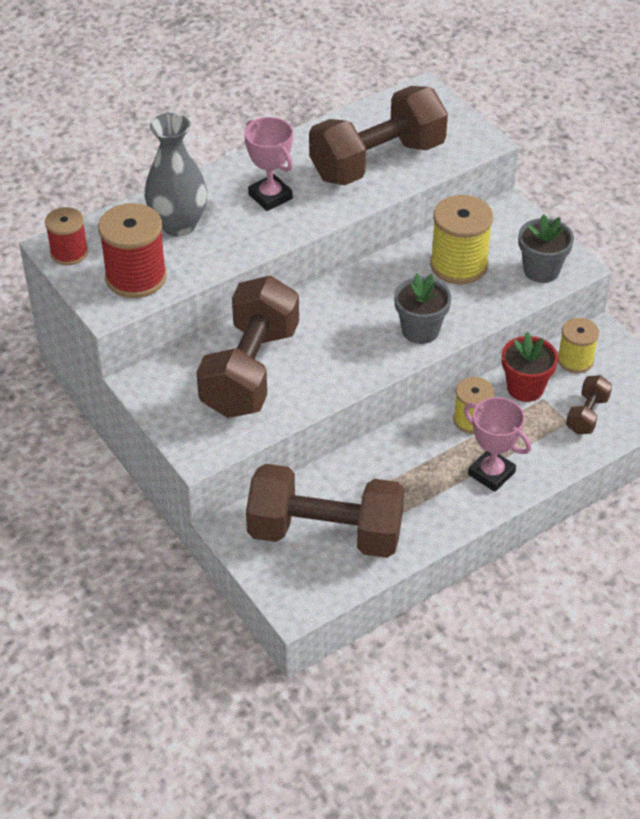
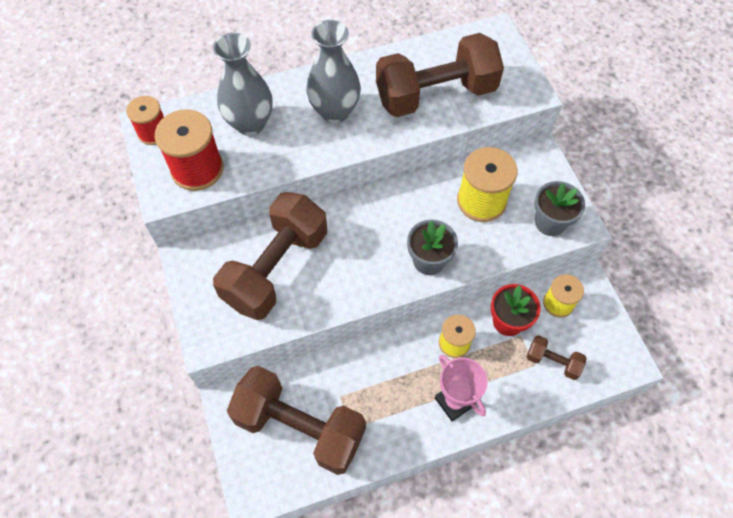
camera: 15 degrees right, 15 degrees up
(270, 196) = (335, 111): pink trophy -> grey vase
(587, 415) = (552, 362): brown dumbbell -> brown dumbbell turned 75 degrees clockwise

